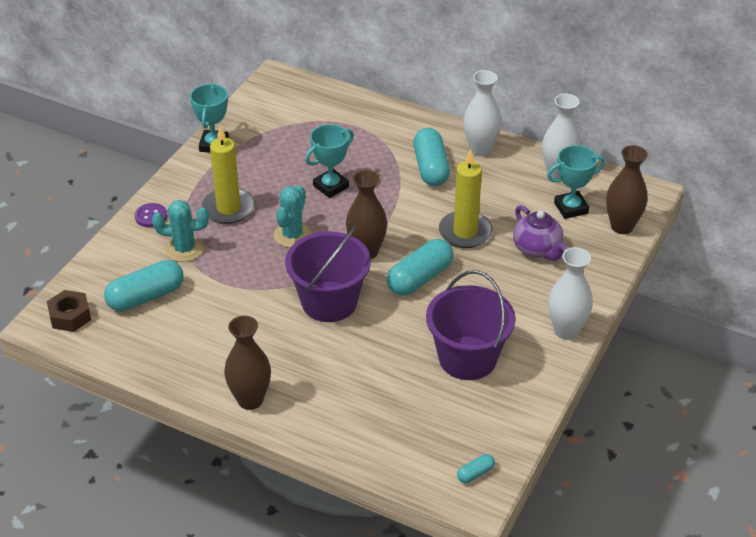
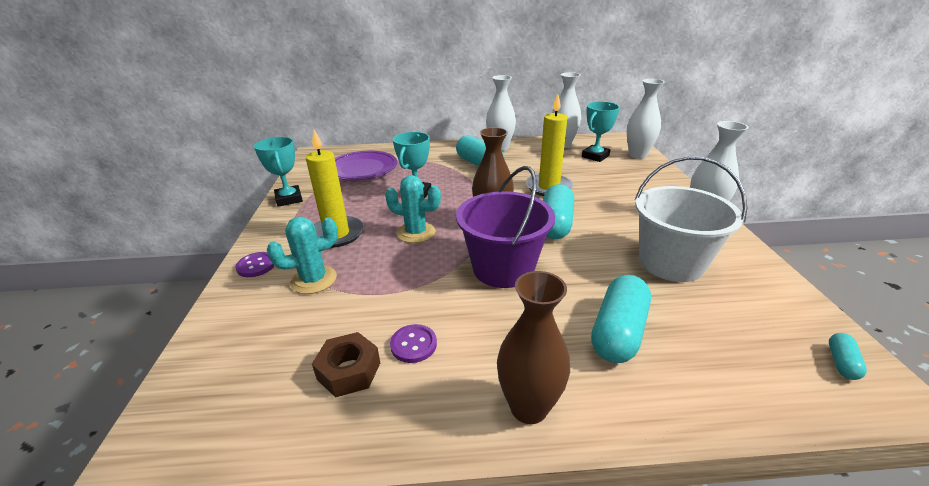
camera: 30 degrees left, 10 degrees down
(70, 316) = (193, 415): brown nut -> brown nut (349, 371)
(146, 297) = (296, 343): turquoise capsule -> turquoise capsule (618, 332)
(216, 331) = (413, 344): none -> purple button
(292, 235) = (416, 233): turquoise cactus -> turquoise cactus turned 60 degrees counterclockwise
(307, 125) = (362, 168): none -> purple plate
(467, 358) = (671, 263): purple bucket -> white bucket
(537, 249) = (609, 180): purple teapot -> none
(622, 226) = (637, 155): brown vase -> white vase

